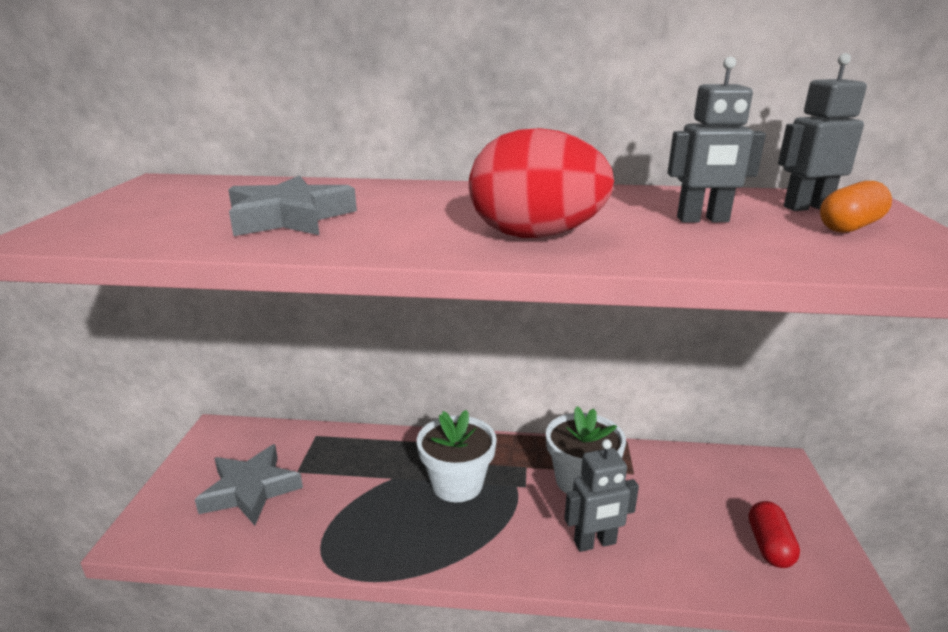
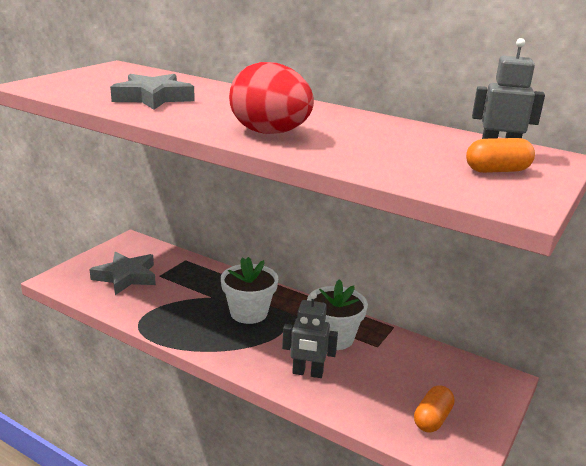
camera: 25 degrees right, 0 degrees up
(703, 220) = (398, 146): grey robot -> none
(769, 546) = (432, 419): red capsule -> orange capsule

